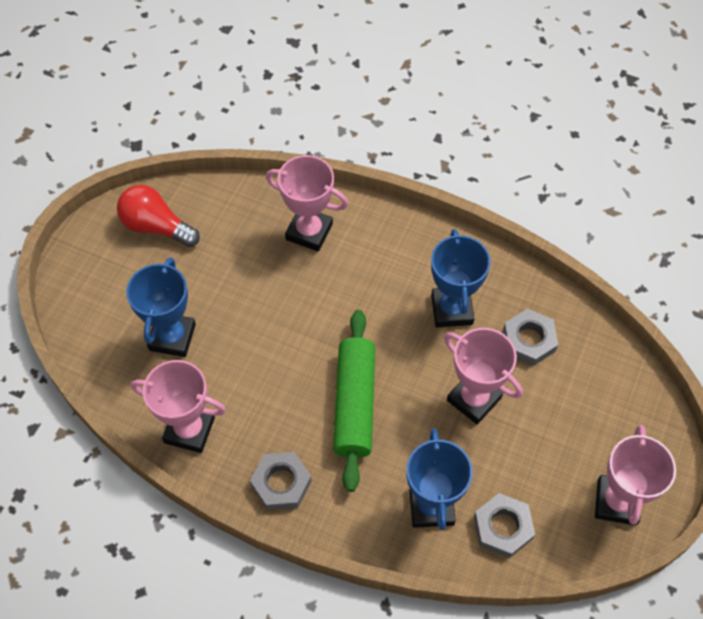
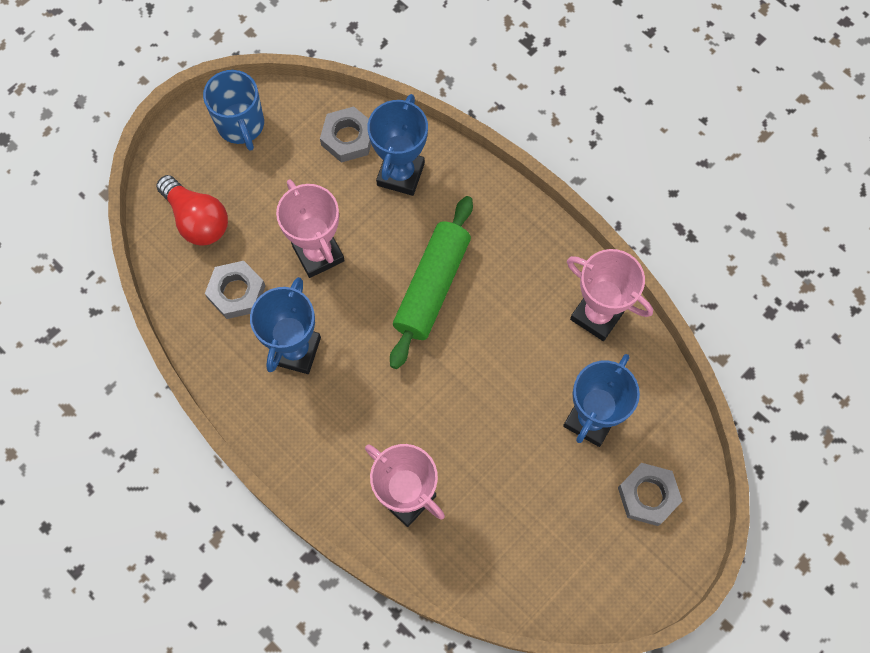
camera: 160 degrees left, 10 degrees up
(156, 226) = (576, 567): red light bulb -> red light bulb (197, 220)
(281, 483) = (526, 237): grey nut -> grey nut (648, 495)
(616, 502) = (241, 125): pink trophy -> blue mug

